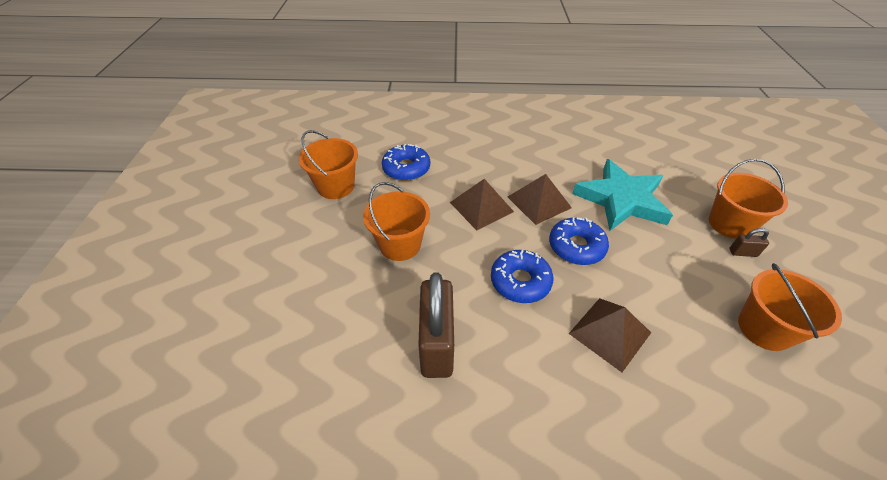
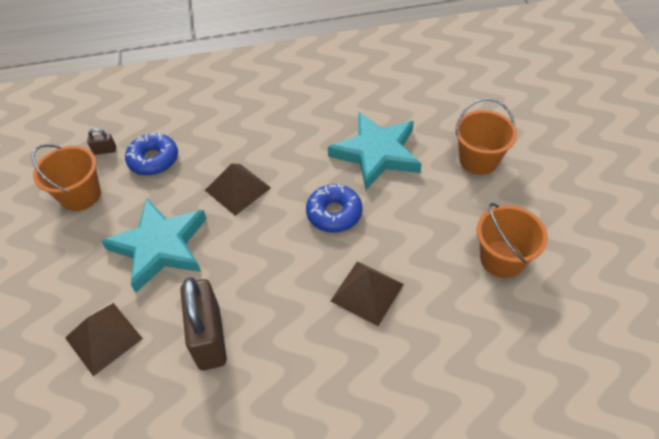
camera: 10 degrees left, 5 degrees up
(400, 244) = (160, 246): orange bucket -> turquoise star
(520, 281) = (282, 260): blue donut -> none
(539, 202) = (295, 172): brown pyramid -> brown pyramid (104, 338)
(743, 253) = (488, 188): brown padlock -> brown padlock (105, 151)

